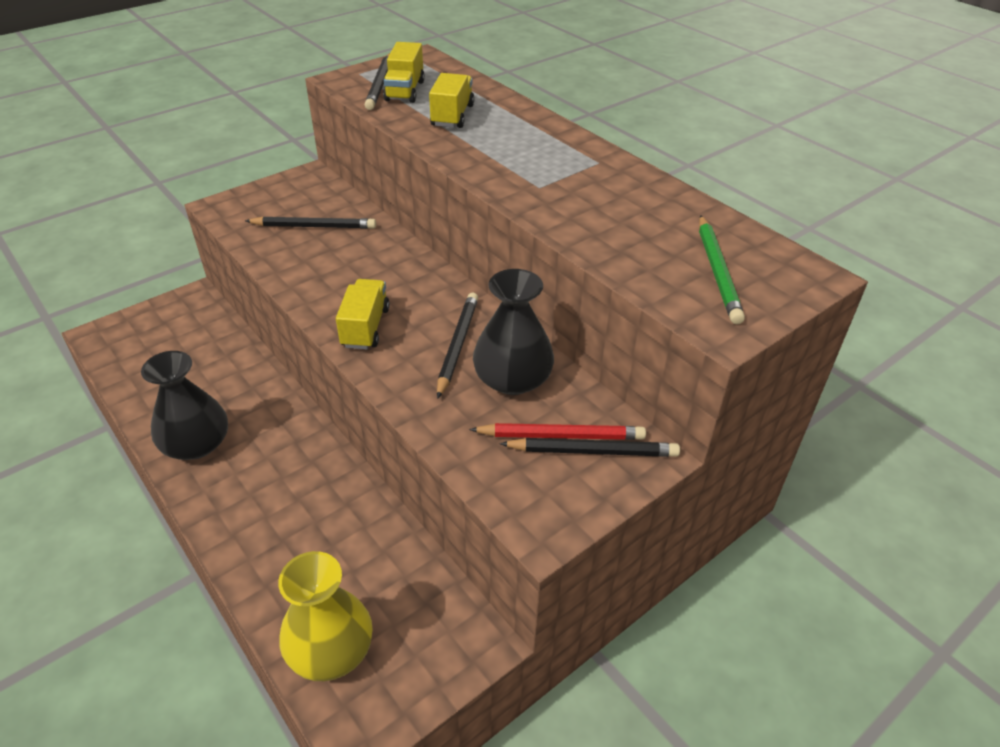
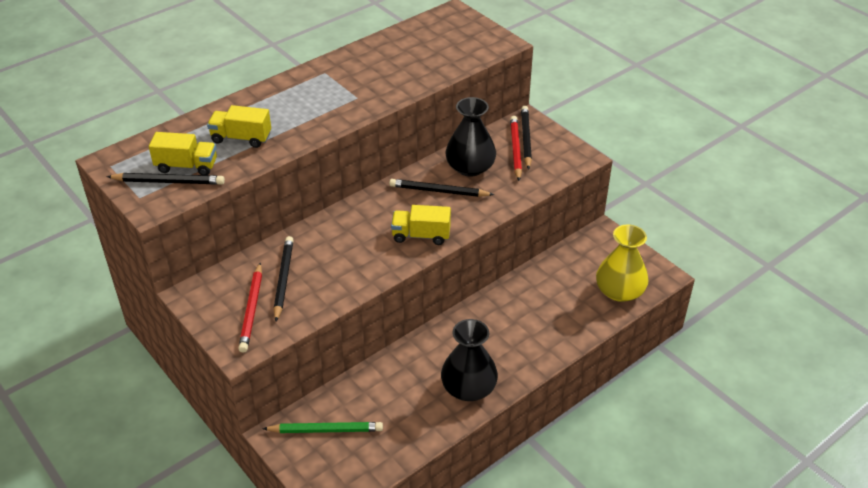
camera: 90 degrees left, 0 degrees up
(274, 209) = (251, 310): none -> red pencil
(717, 272) = (452, 40): green pencil -> green pencil (326, 430)

